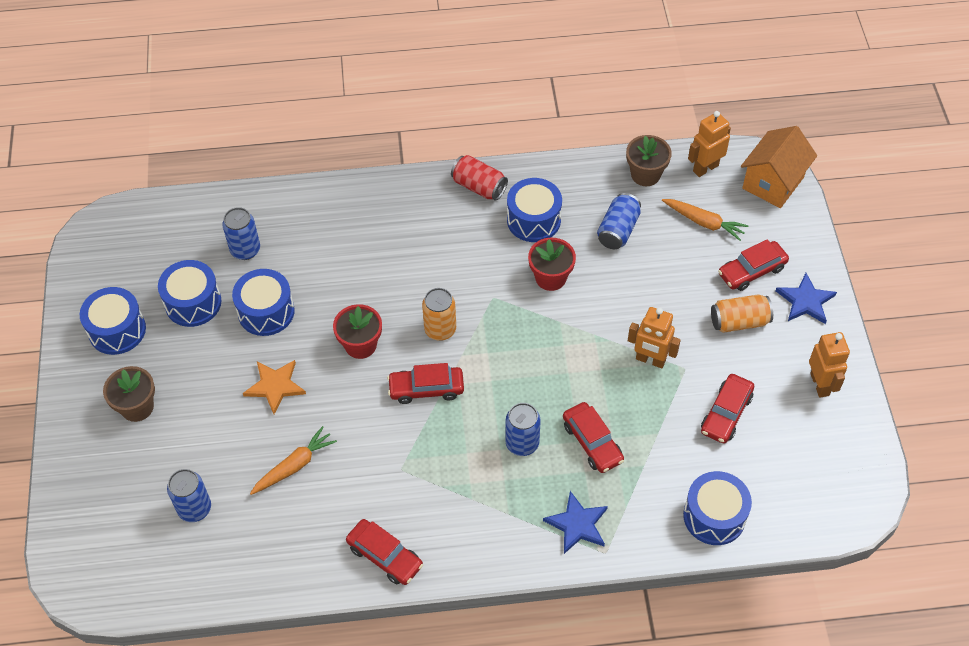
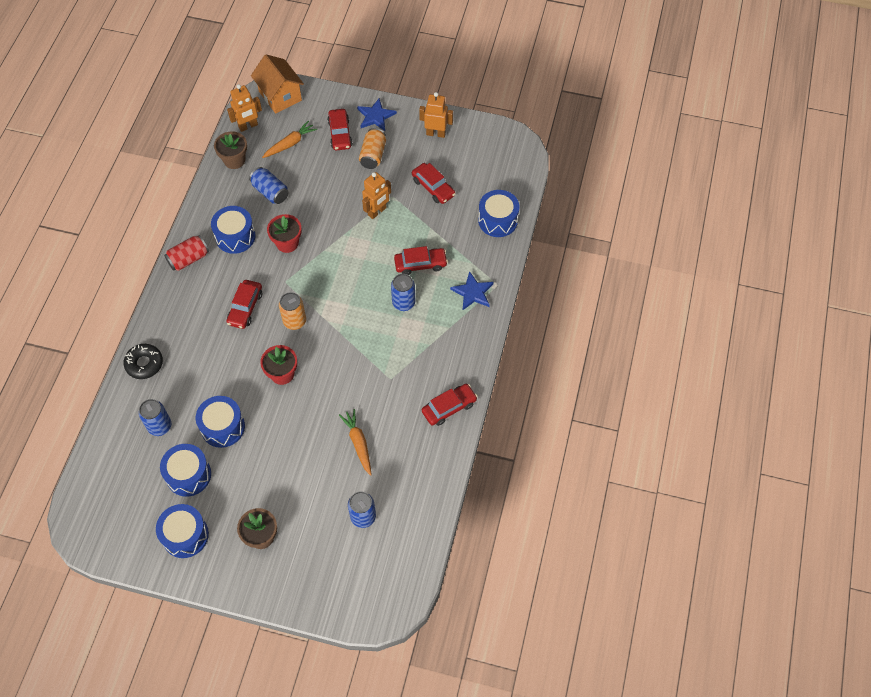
camera: 70 degrees left, 5 degrees up
(275, 386) = (289, 438): orange star -> none
(320, 202) = (144, 364): none -> black donut
(426, 389) = (337, 344): red car -> red car (245, 308)
(705, 168) = (248, 126): orange robot -> orange robot turned 105 degrees counterclockwise

